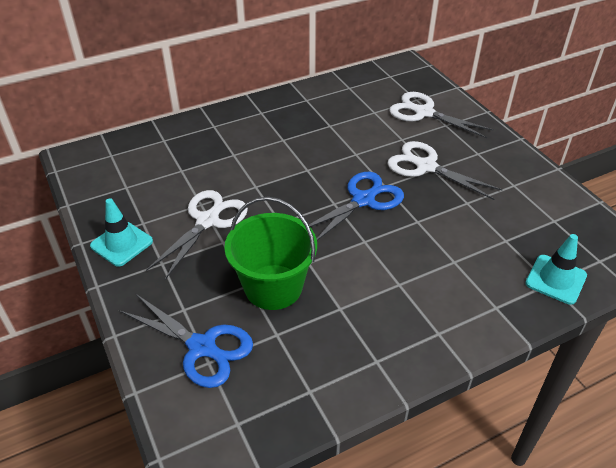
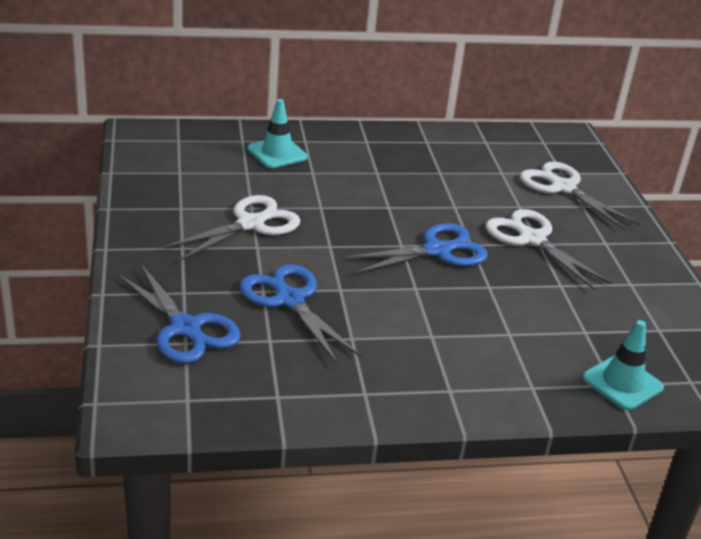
camera: 15 degrees right, 10 degrees down
(121, 243) = (149, 220): turquoise traffic cone -> turquoise traffic cone (277, 153)
(273, 287) = (289, 299): green bucket -> blue scissors

